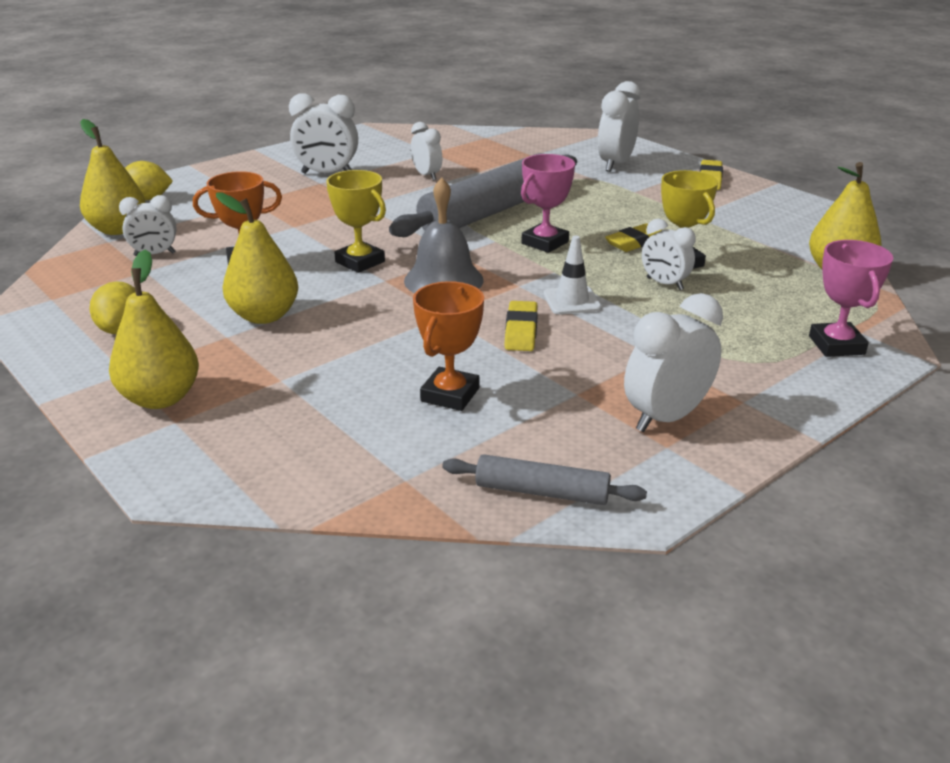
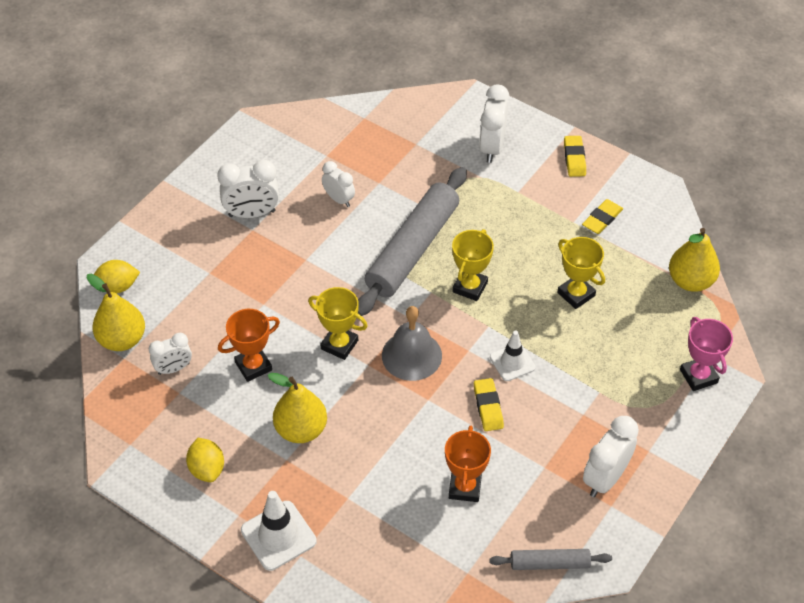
camera: 15 degrees left, 20 degrees up
(160, 398) = (278, 535): yellow pear -> white traffic cone
(545, 243) = (470, 287): pink trophy -> yellow trophy
(635, 242) = (538, 272): yellow eraser -> yellow eraser (602, 219)
(664, 284) = (571, 325): white clock -> none

